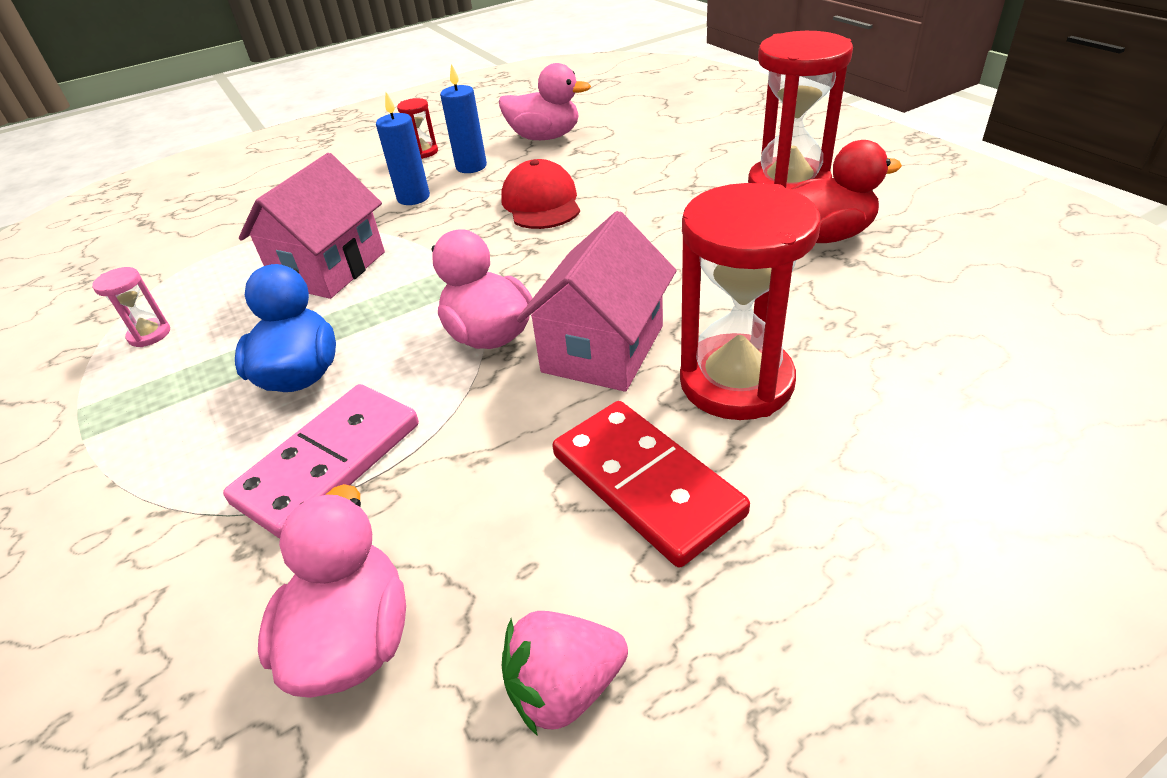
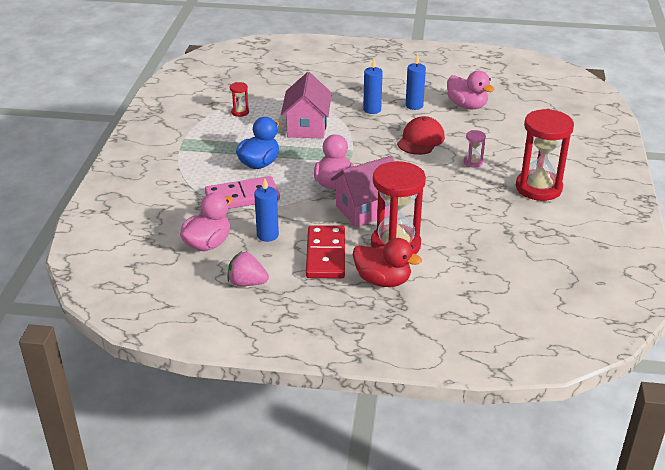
camera: 35 degrees right, 5 degrees down
(149, 334) = (224, 122): pink hourglass -> pink hourglass (473, 162)
(330, 268) = (307, 127): pink house -> pink house turned 60 degrees counterclockwise
(423, 152) = (403, 87): red hourglass -> red hourglass (240, 112)
(476, 518) = (267, 235): none -> blue candle
(826, 235) = (515, 217): red duck -> red duck (383, 280)

